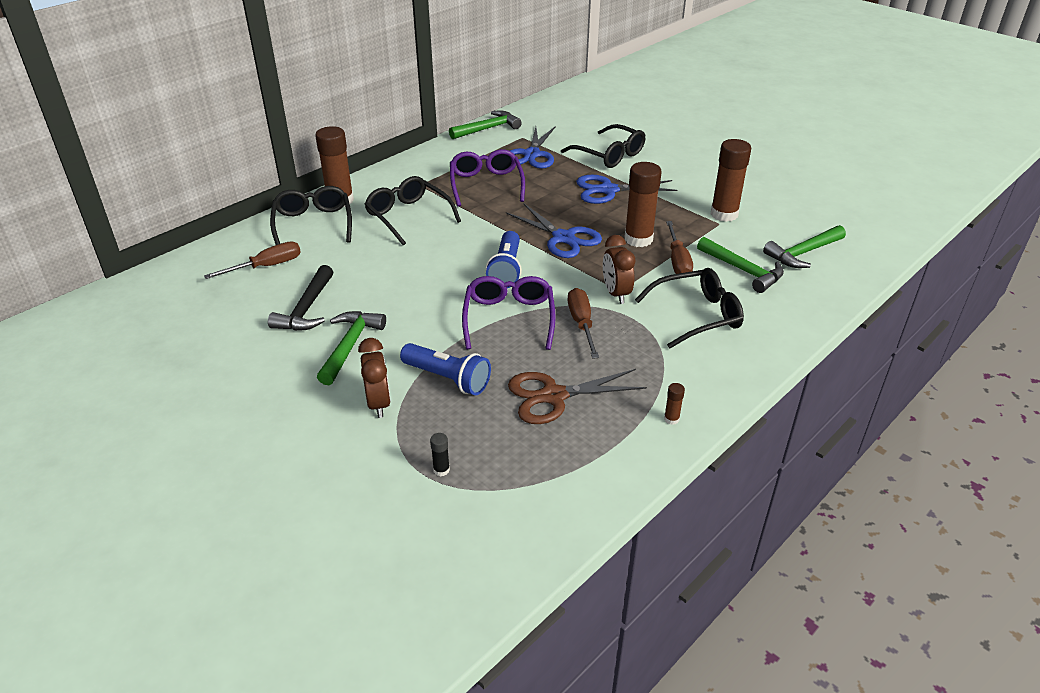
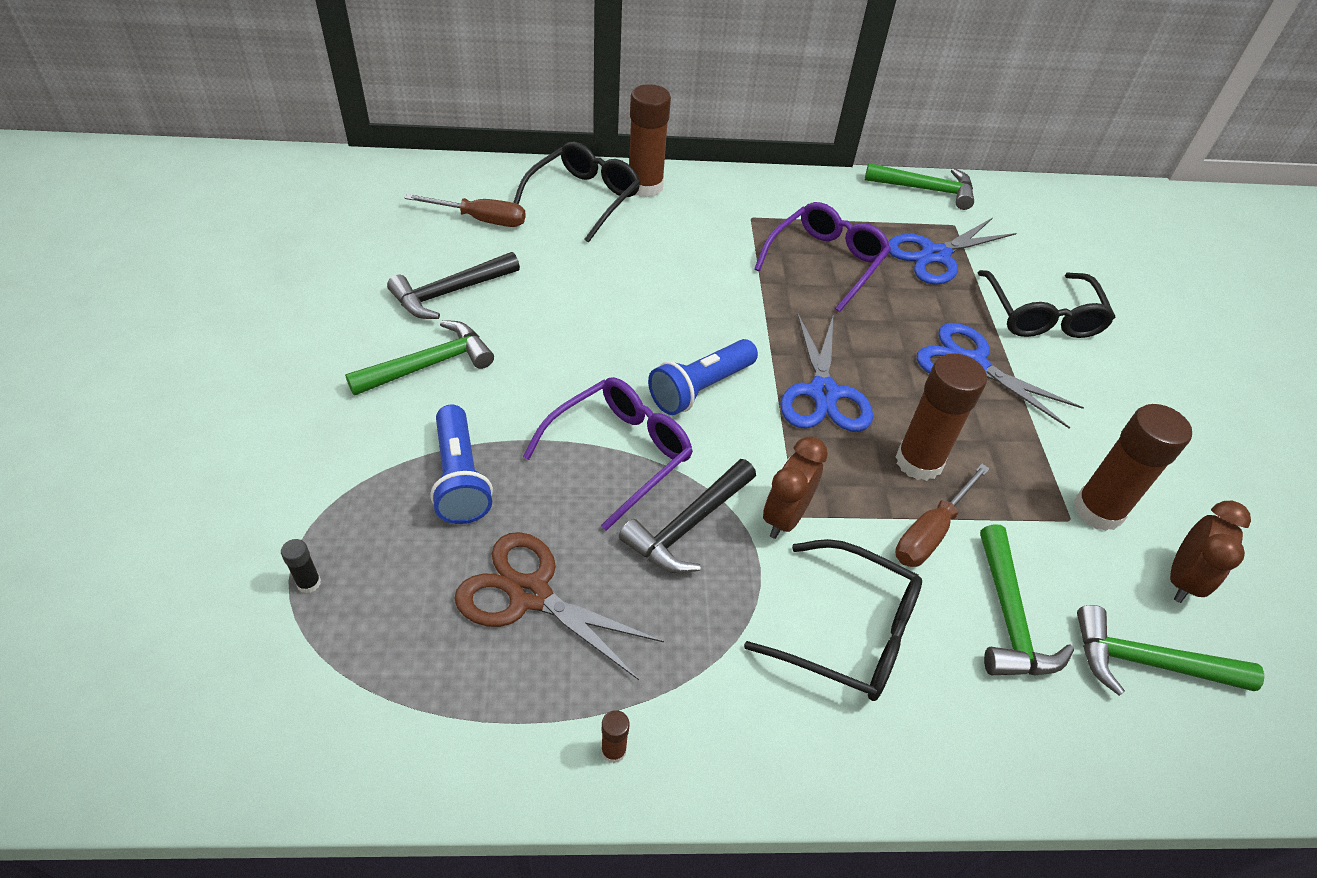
camera: 40 degrees right, 10 degrees up
(378, 403) = (364, 453): brown clock -> brown clock (1181, 580)
(408, 216) = (686, 249): black glasses -> none
(581, 324) = (688, 525): brown screwdriver -> black hammer

